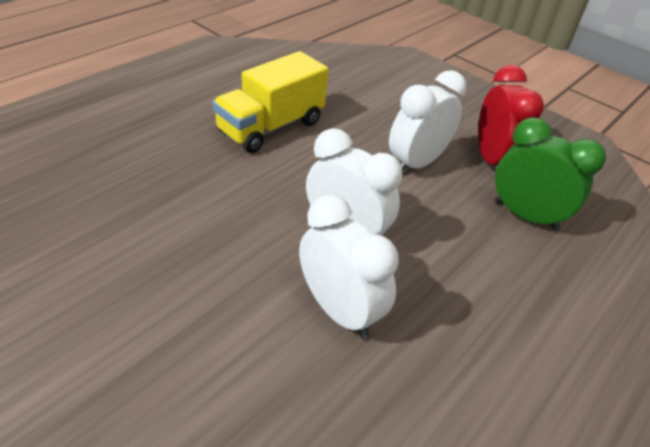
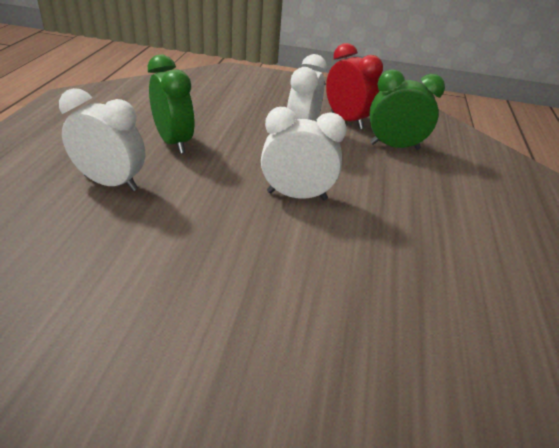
camera: 30 degrees left, 5 degrees down
(271, 127) = (173, 142): yellow truck -> green clock
(339, 310) = (338, 245): white clock -> white clock (111, 183)

